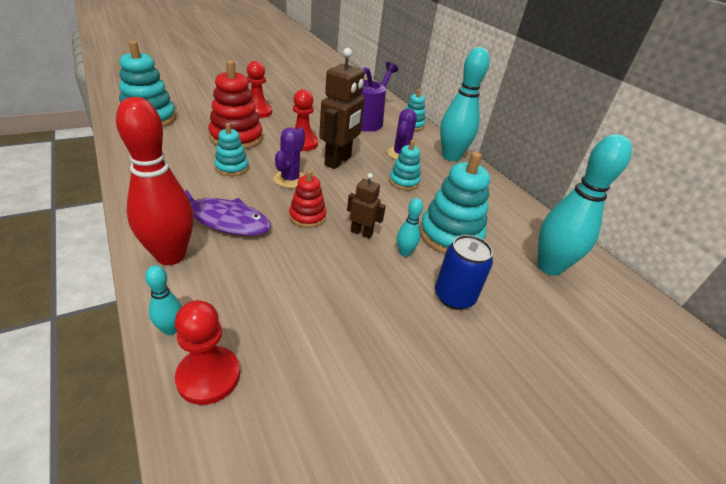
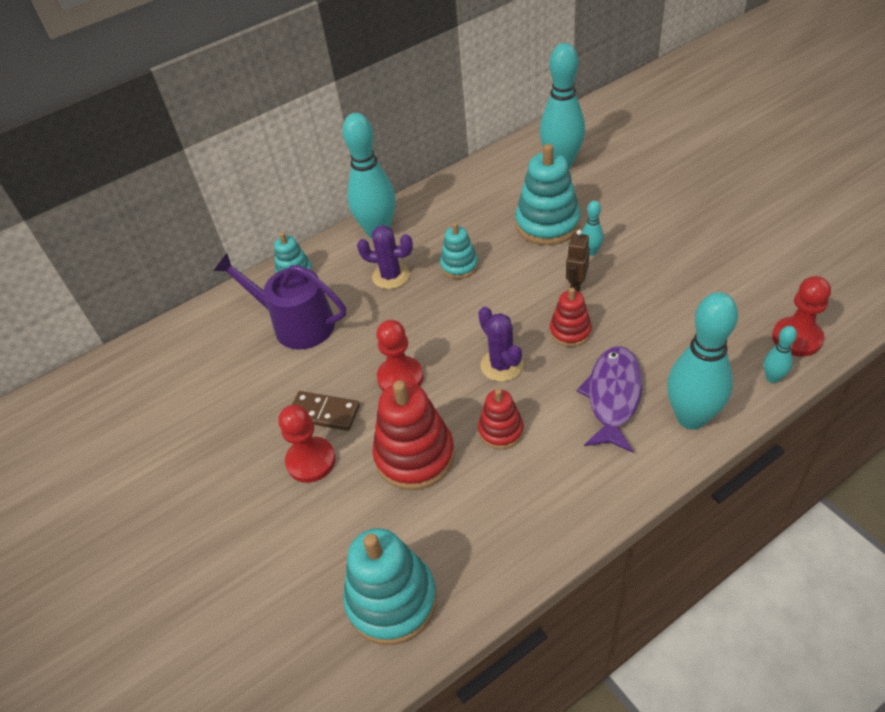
camera: 85 degrees left, 10 degrees up
(170, 256) = (691, 417): red bowling pin -> turquoise bowling pin
(232, 168) = (501, 430): turquoise stacking toy -> red stacking toy
(289, 119) = (324, 413): none -> brown domino
(290, 179) = (501, 365): purple cactus -> purple cactus turned 45 degrees clockwise
(338, 161) = (435, 330): brown robot -> none
(454, 296) = (632, 217): blue can -> none

